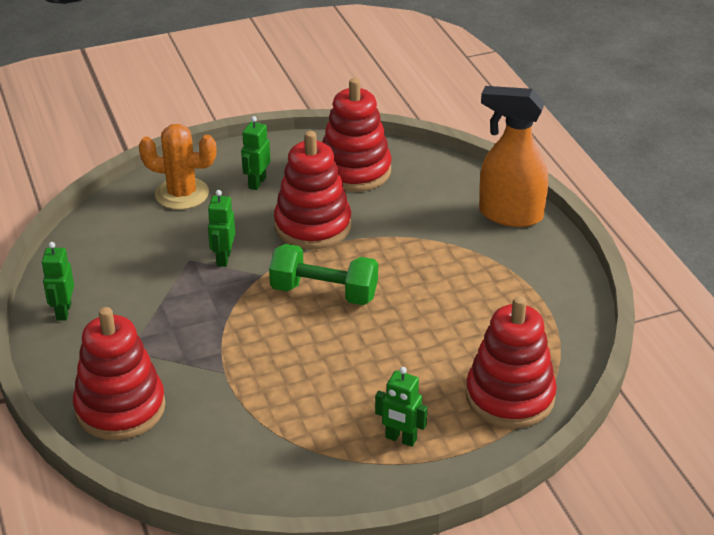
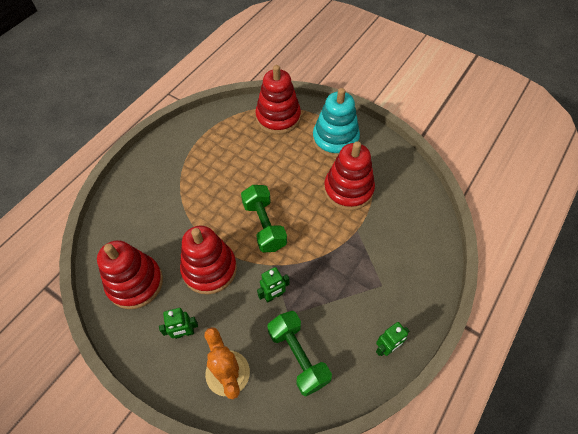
camera: 125 degrees left, 20 degrees up
(120, 408) = (419, 257): red stacking toy -> red stacking toy (348, 190)
(138, 245) = (298, 356): none -> green dumbbell
(400, 439) = (335, 139): green robot -> turquoise stacking toy
(510, 214) = (135, 181): orange spray bottle -> none

